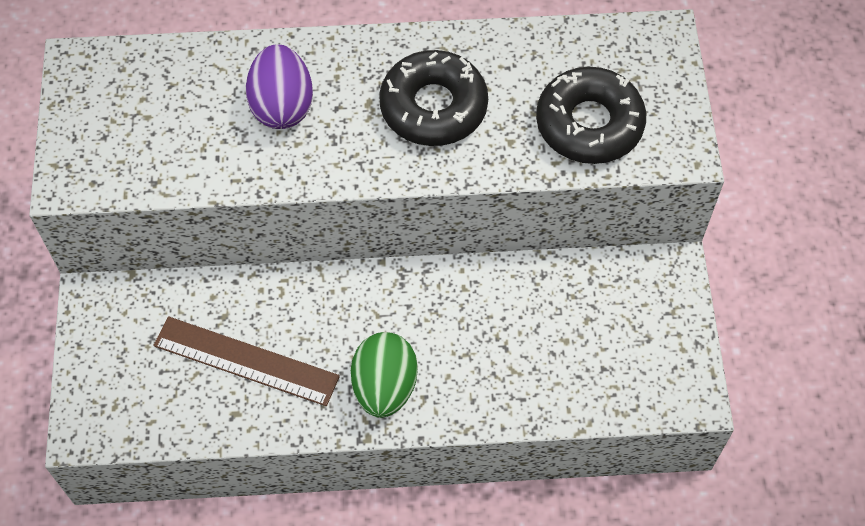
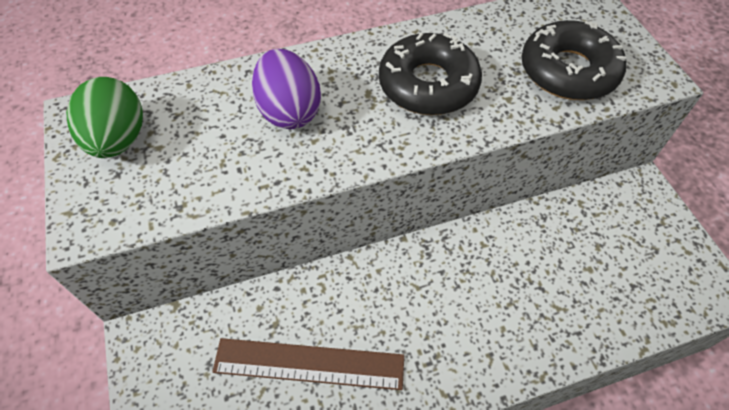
camera: 15 degrees left, 5 degrees down
(384, 387) = (450, 355): green egg -> green egg (118, 140)

